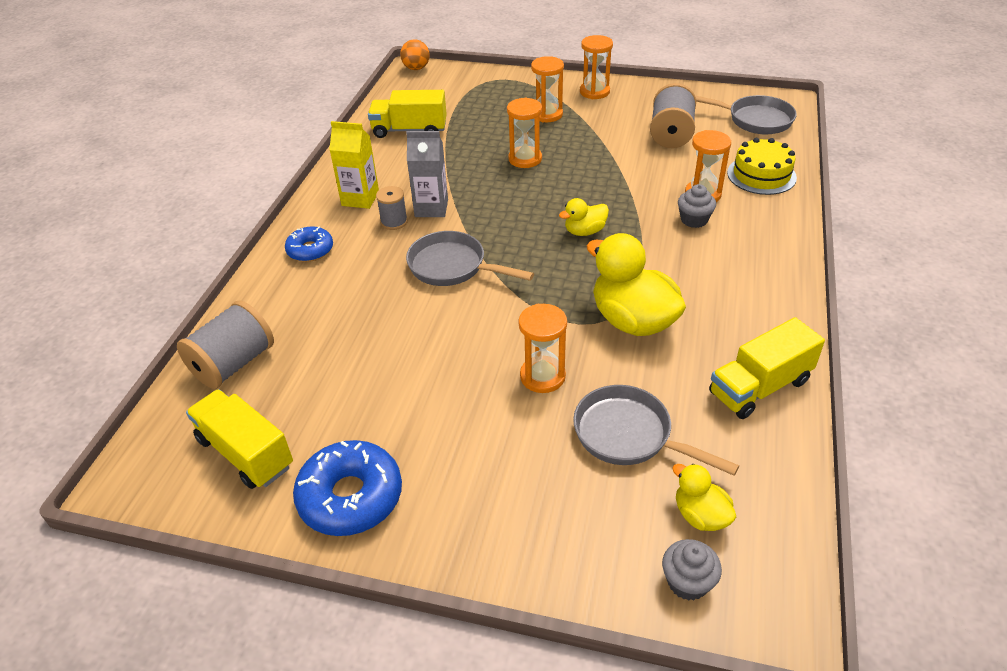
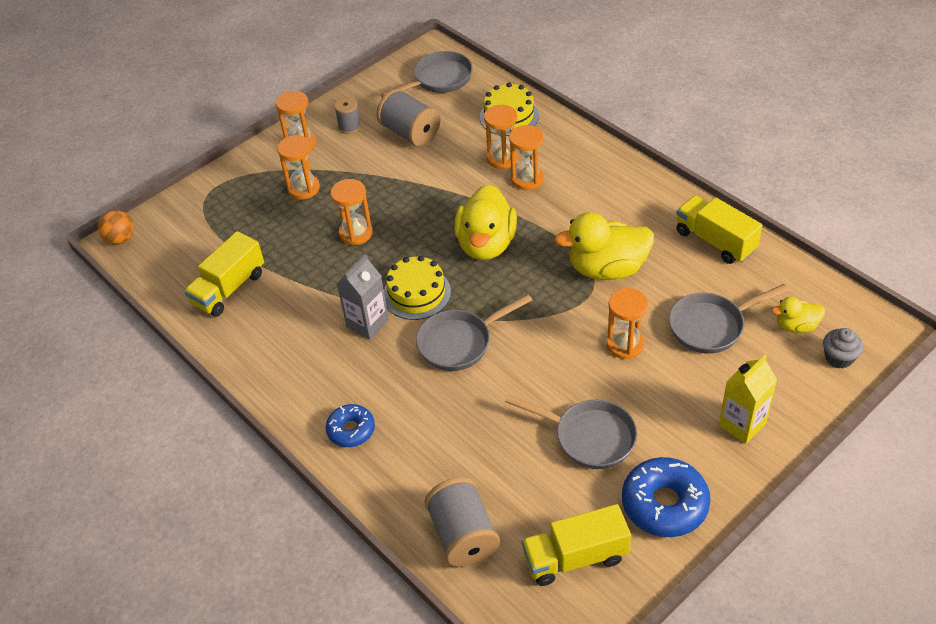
camera: 55 degrees left, 5 degrees up
(360, 198) = (306, 366): yellow carton -> yellow carton (742, 424)
(394, 222) = (363, 356): grey spool -> grey spool (349, 126)
(401, 400) = (589, 437): none -> grey pan
(488, 219) = (417, 293): none -> yellow cake
(584, 231) = (486, 244): yellow duck -> yellow duck, size x1.93
(694, 220) = (527, 179): grey cupcake -> orange hourglass
(759, 387) = (715, 241): yellow truck -> yellow truck turned 135 degrees clockwise

